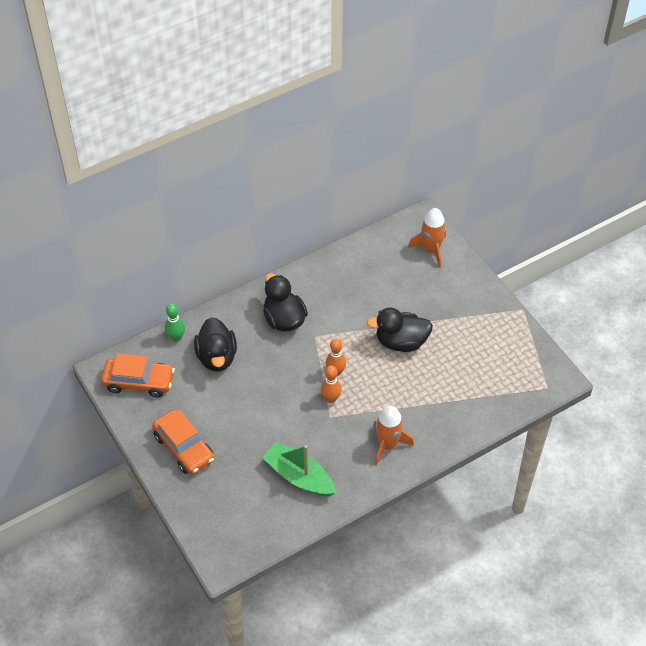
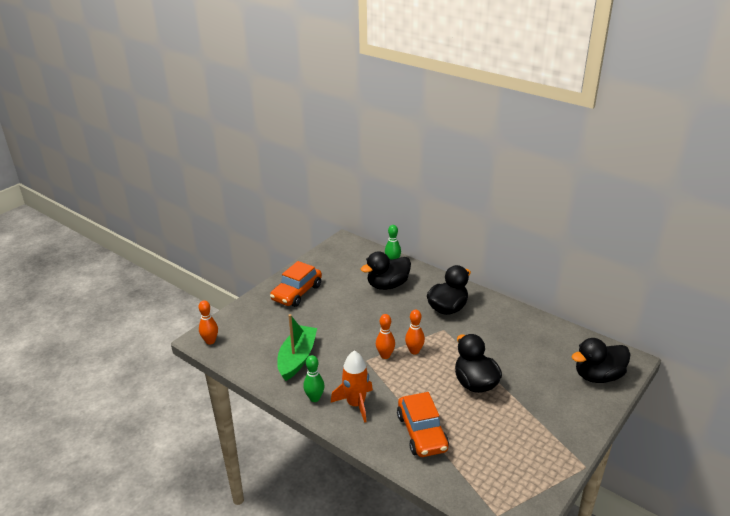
camera: 70 degrees right, 20 degrees down
(139, 382) = (343, 257): orange car -> orange car (422, 432)
(231, 554) = (210, 341): none -> orange bowling pin
(365, 477) = (314, 398): none -> green bowling pin
(431, 250) = (598, 376): orange rocket -> black duck

